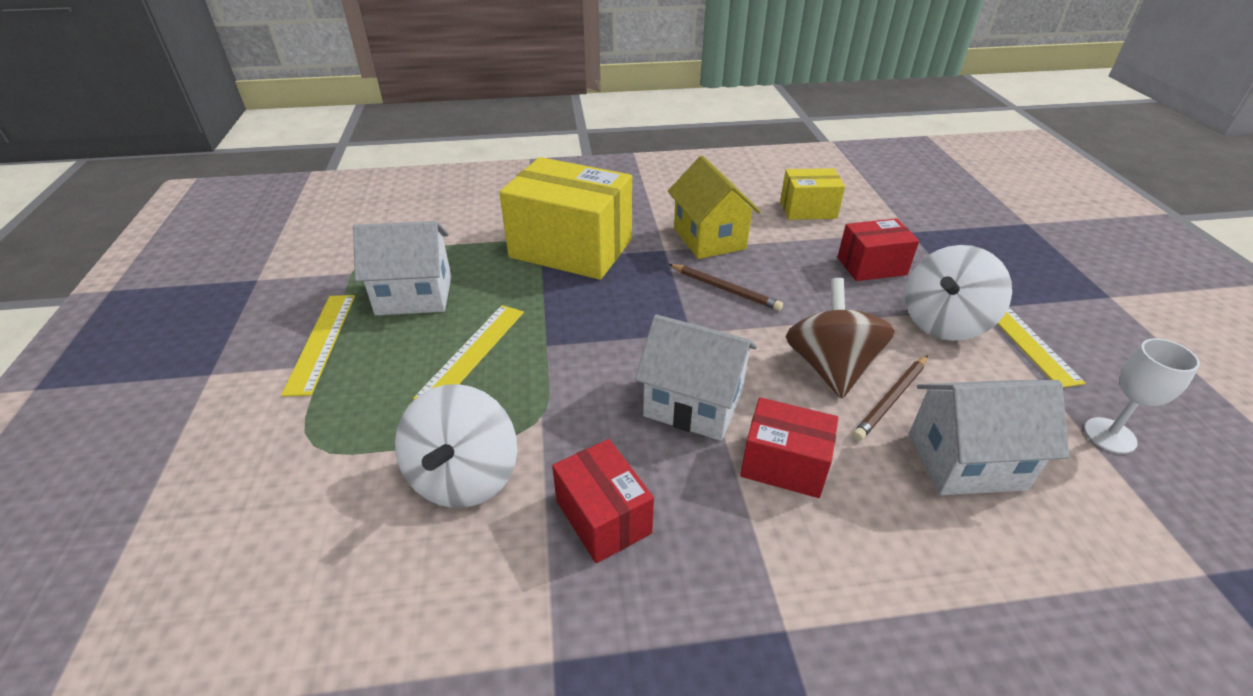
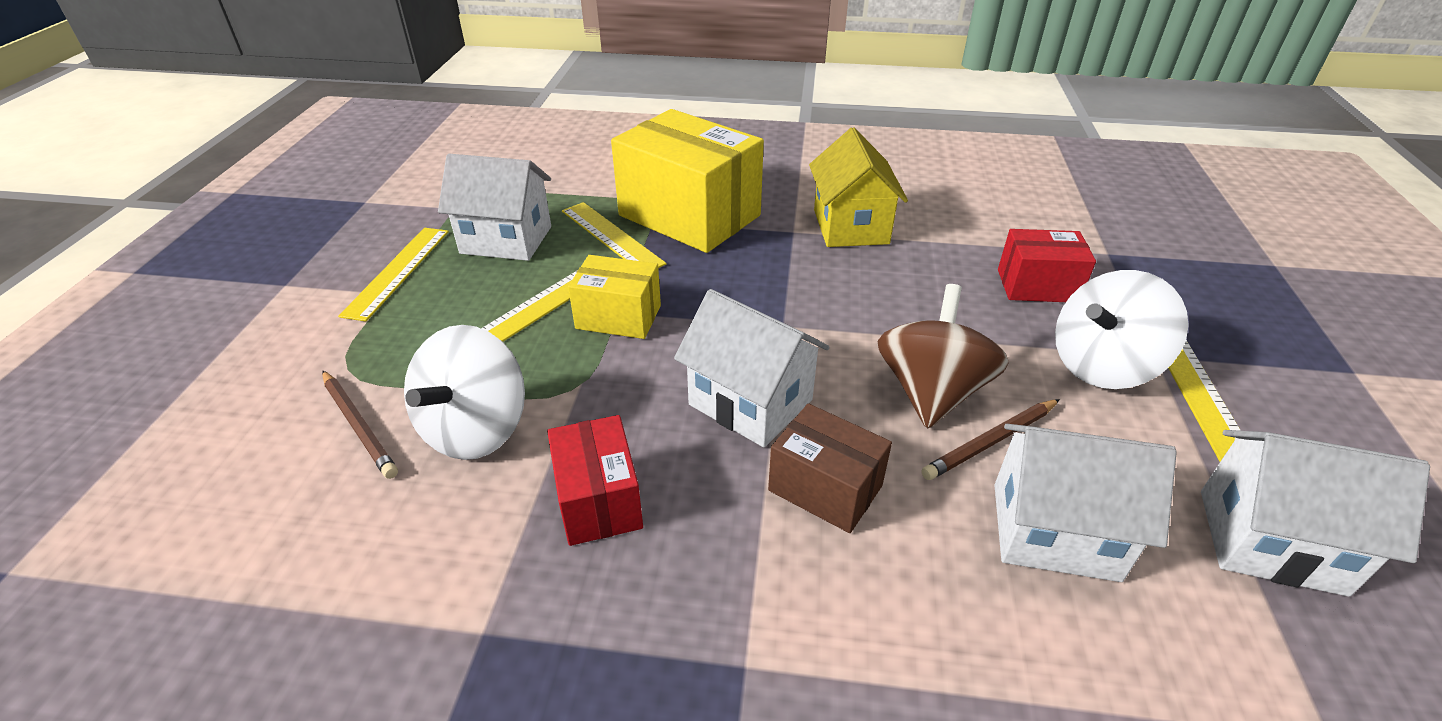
camera: 15 degrees right, 0 degrees up
(510, 278) = (611, 236): none -> yellow ruler
(725, 289) = (843, 284): brown pencil -> brown pencil (358, 426)
(784, 465) = (825, 488): red box -> brown box
(808, 209) = (986, 210): yellow box -> yellow box (618, 317)
(1110, 435) = (1270, 541): white goblet -> white house

